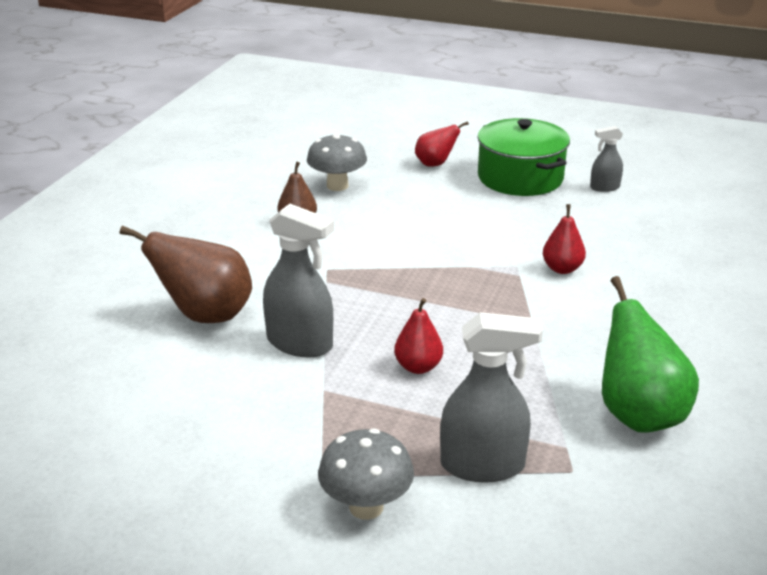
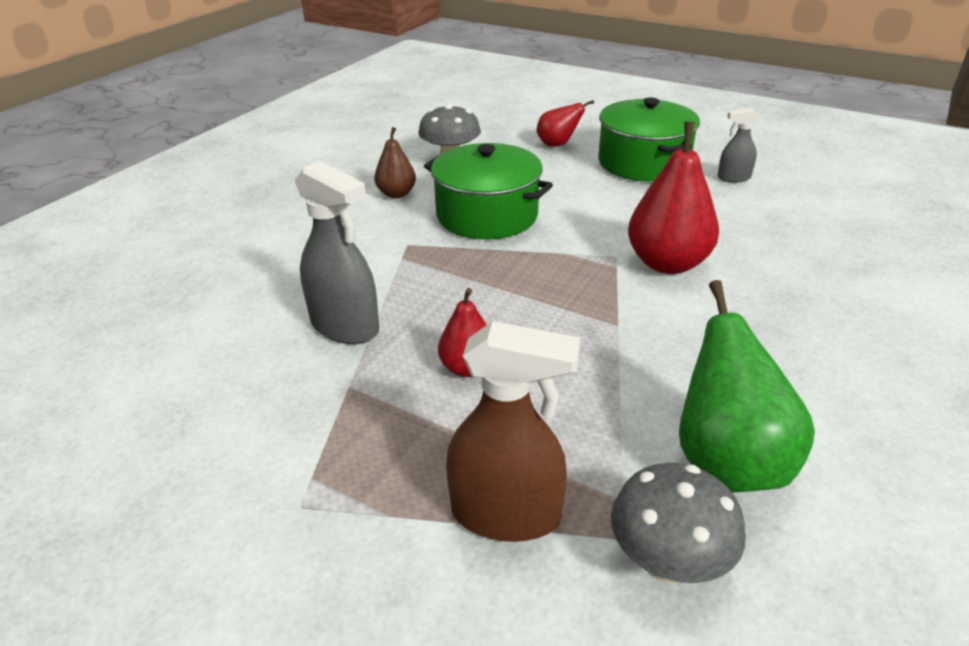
camera: 10 degrees right, 5 degrees up
(205, 316) = (259, 285): brown pear -> none
(366, 507) = (337, 559): grey mushroom -> grey mushroom (668, 563)
(390, 237) = (487, 215): none -> green pot
(483, 465) = (506, 514): grey spray bottle -> brown spray bottle
(562, 269) = (667, 263): red pear -> red pear, size x1.79

